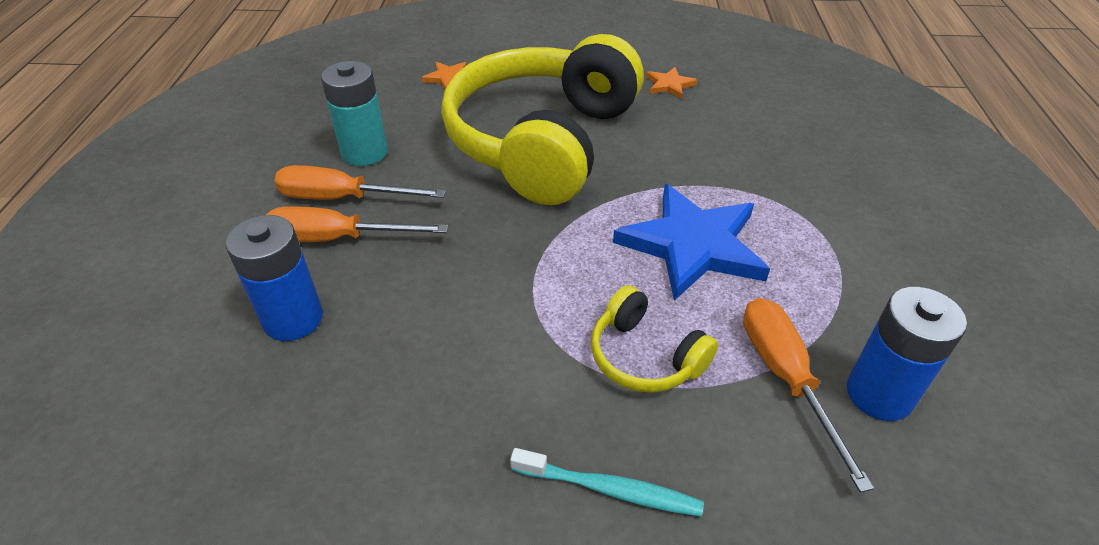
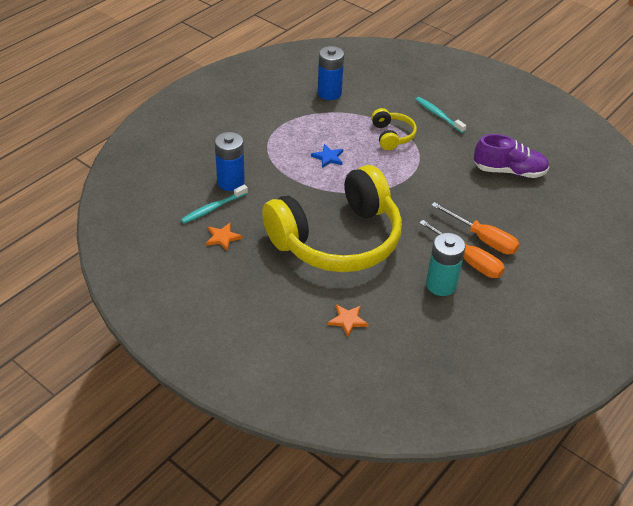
camera: 145 degrees left, 0 degrees up
(293, 319) = (518, 212): blue battery -> blue battery (231, 182)
(349, 409) = (509, 171): none -> purple shoe
(692, 245) = (328, 157): blue star -> blue star, size x0.44
(726, 105) = (213, 208): none -> turquoise toothbrush
(785, 377) = (352, 109): orange screwdriver -> none

